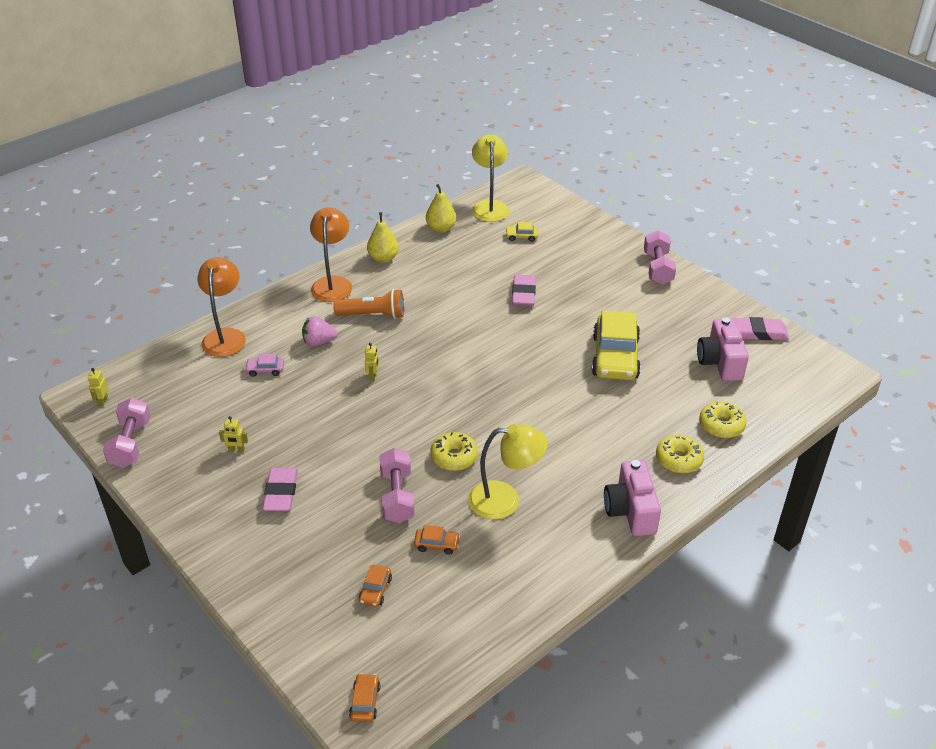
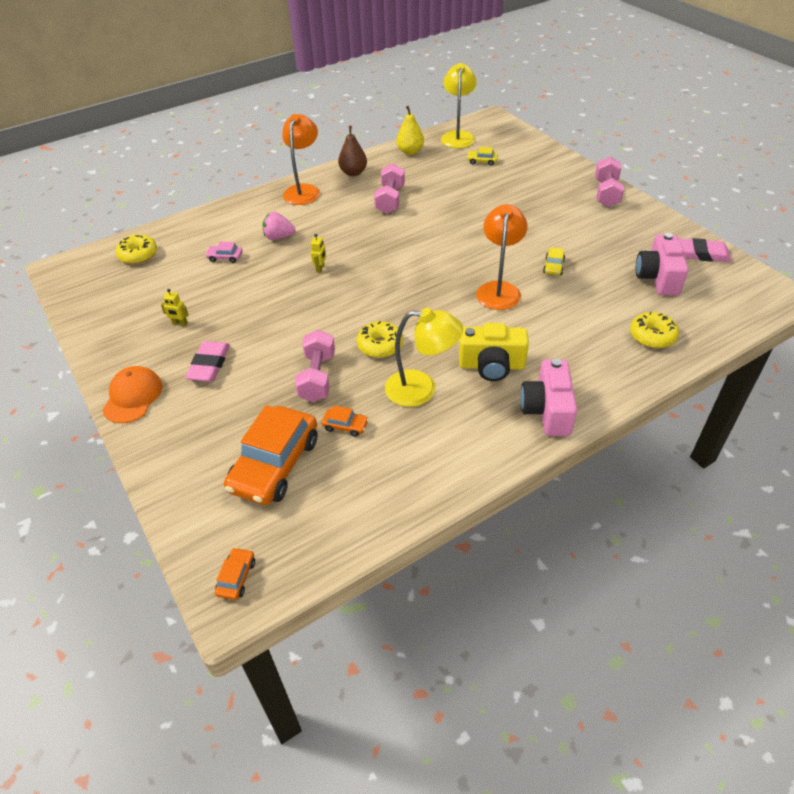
camera: 10 degrees right, 5 degrees up
(102, 401) = (76, 274): yellow robot -> none
(131, 443) = (89, 311): pink dumbbell -> pink dumbbell (390, 200)
(209, 534) = (133, 397): none -> orange cap
(225, 336) = (198, 227): orange lamp -> orange lamp (499, 289)
(373, 315) = (333, 218): orange flashlight -> none
(375, 590) = (275, 464): orange car -> orange car, size x2.36
(383, 258) = (353, 173): yellow pear -> brown pear
(523, 294) = (475, 208): pink eraser -> none
(570, 469) = (491, 365): none -> yellow camera
(615, 357) = (553, 267): yellow car -> yellow car, size x0.42
(678, 459) = (604, 365): yellow donut -> yellow donut (138, 255)

